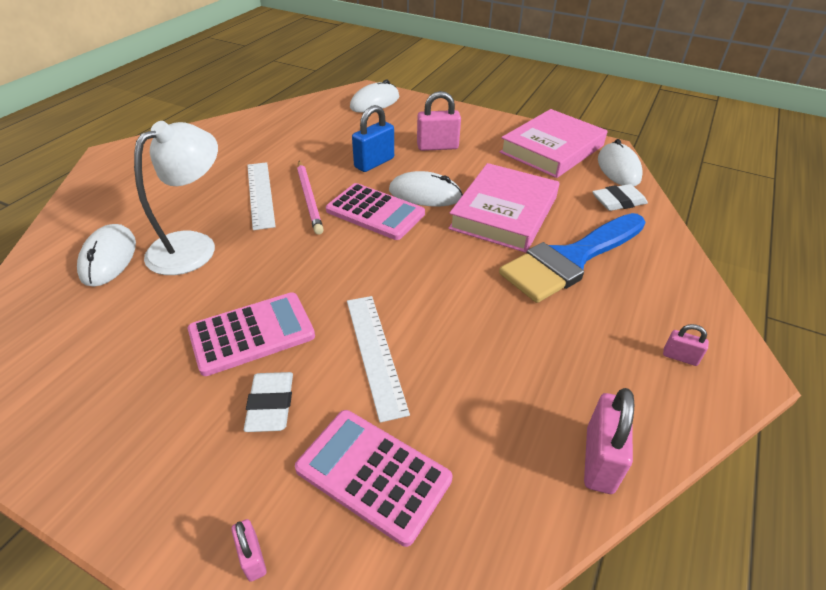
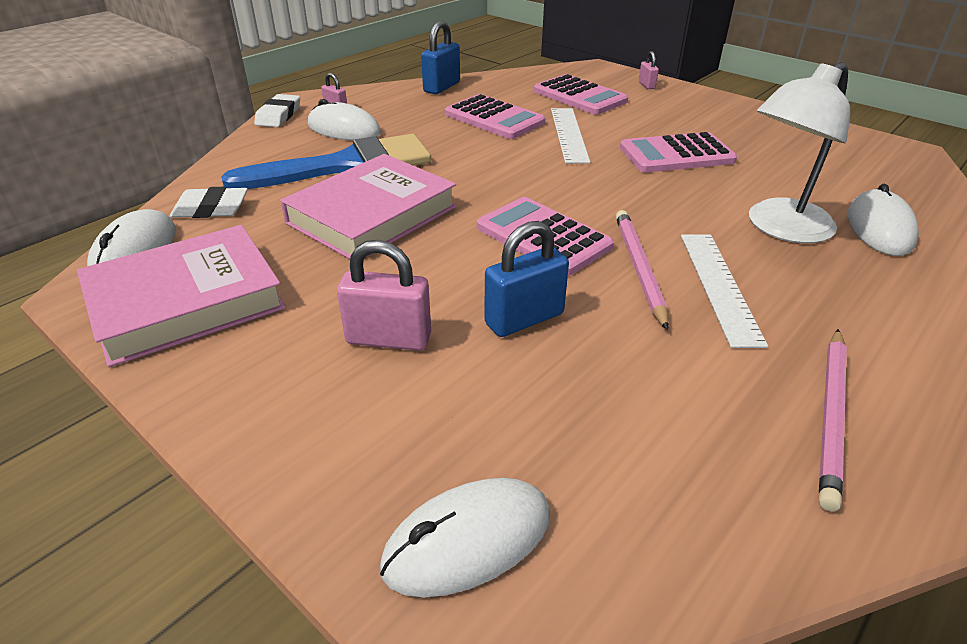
camera: 165 degrees left, 5 degrees down
(232, 144) = (832, 416): none -> pink pencil
(271, 405) = (649, 122): white eraser -> white eraser (279, 115)
(425, 194) = (462, 252): white mouse -> white mouse (344, 129)
(476, 374) = (494, 118): none -> pink calculator
(599, 459) = (442, 87): pink padlock -> blue padlock

